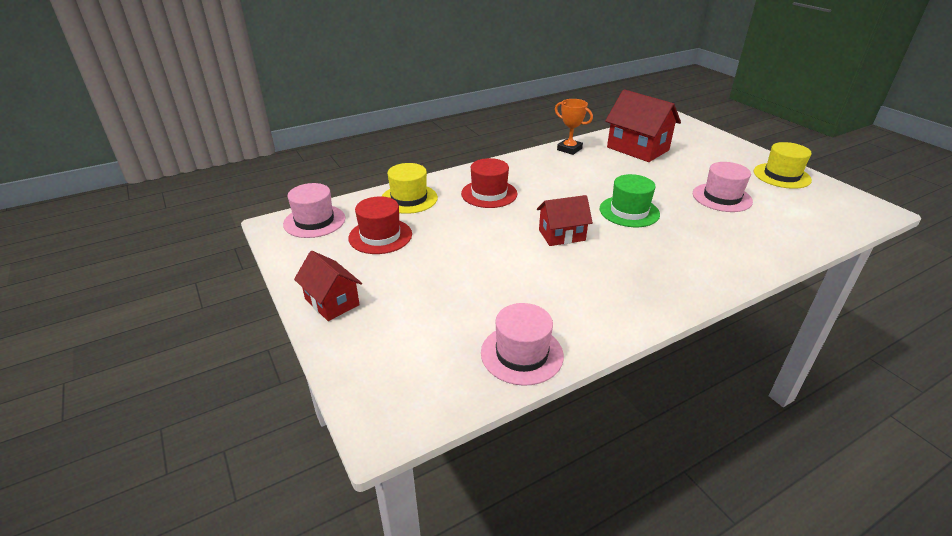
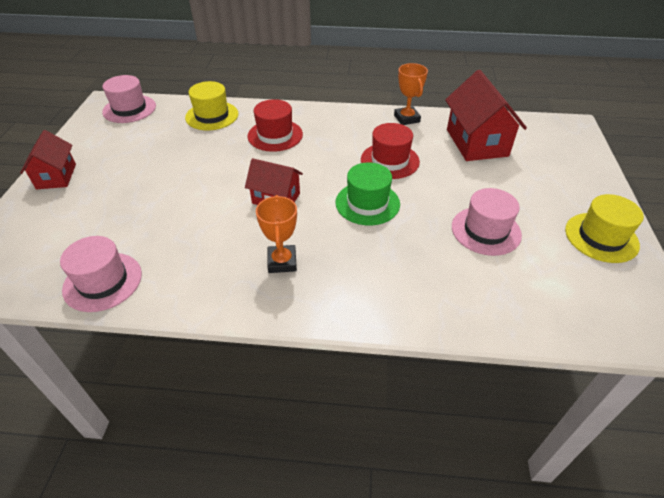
camera: 35 degrees right, 10 degrees up
(380, 236) = (151, 139): red hat -> red hat (390, 160)
(633, 272) = (282, 262): none -> orange trophy

